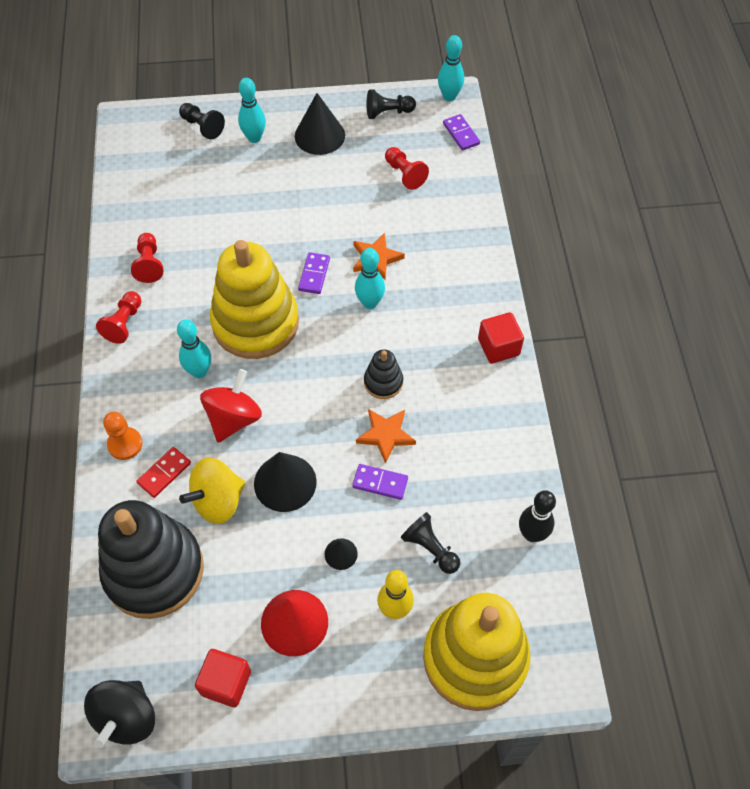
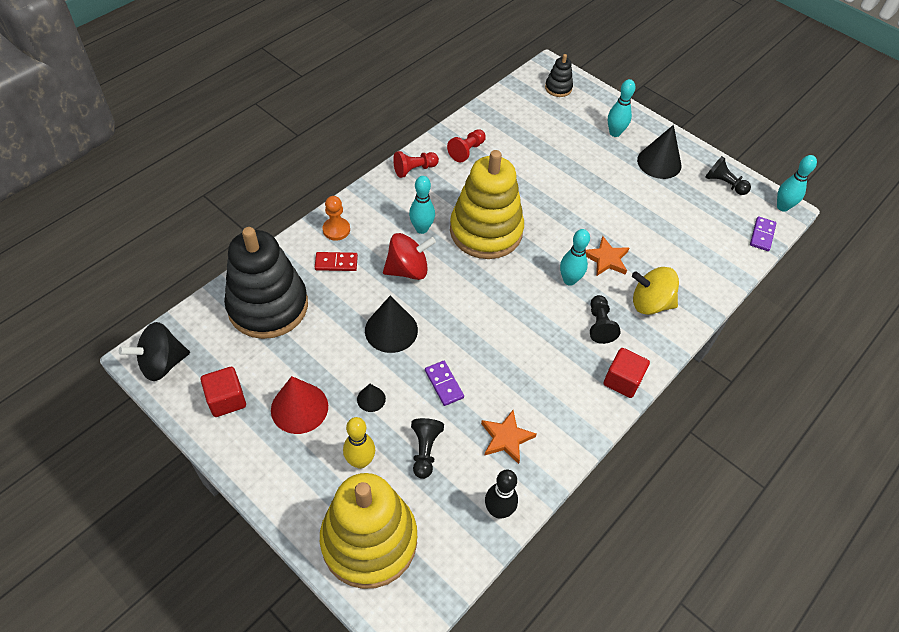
camera: 45 degrees right, 5 degrees down
(202, 127) = (590, 104): black pawn -> black pawn (599, 325)
(218, 501) = (344, 304): yellow spinning top -> yellow spinning top (650, 303)
(314, 274) = (555, 235): purple domino -> none
(383, 382) = (519, 331): black stacking toy -> black stacking toy (558, 88)
(386, 435) = (482, 361): orange star -> orange star (506, 438)
(404, 174) = (689, 227): red pawn -> none

